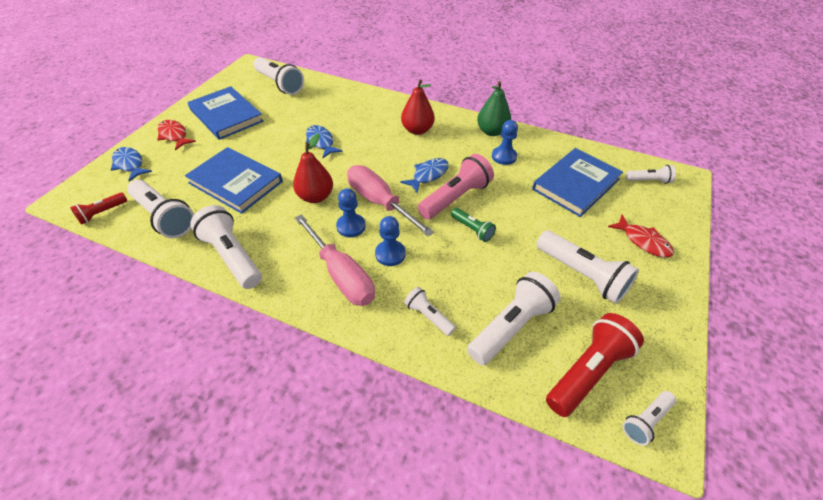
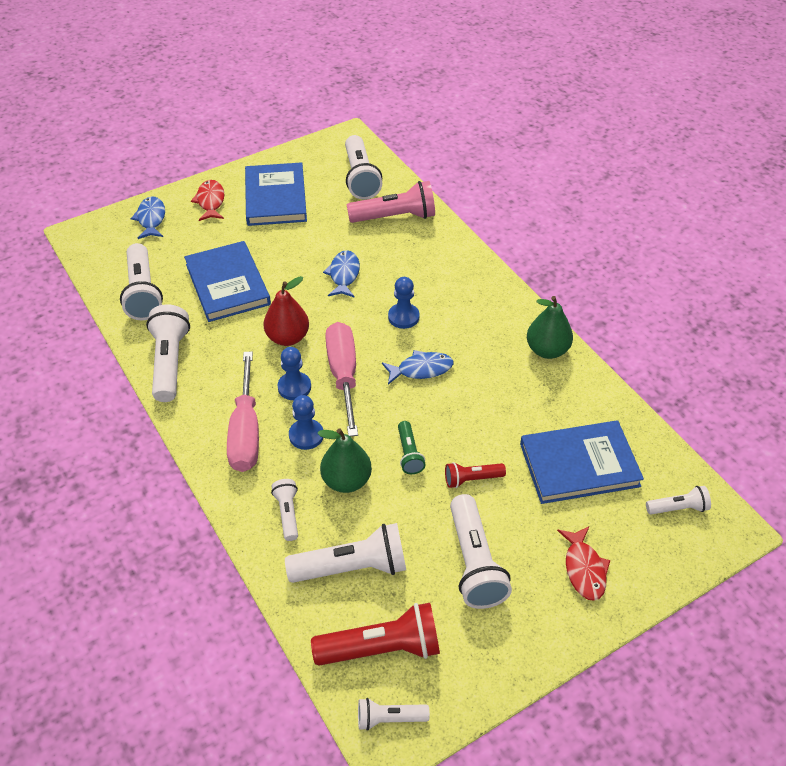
camera: 35 degrees right, 0 degrees up
(102, 213) = (97, 263): red flashlight -> red flashlight (471, 479)
(417, 130) = (460, 307): red pear -> none
(448, 269) = (346, 480): none -> green pear
(455, 198) = (425, 410): pink flashlight -> pink flashlight (395, 217)
(504, 156) = (528, 389): blue pawn -> blue pawn (403, 317)
(649, 180) = (678, 508): white flashlight -> white flashlight turned 45 degrees counterclockwise

